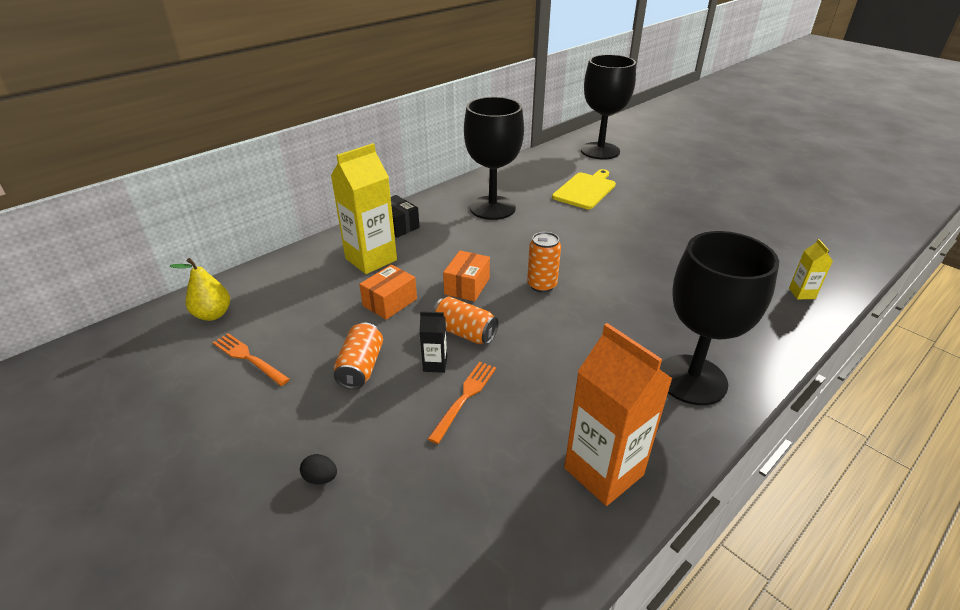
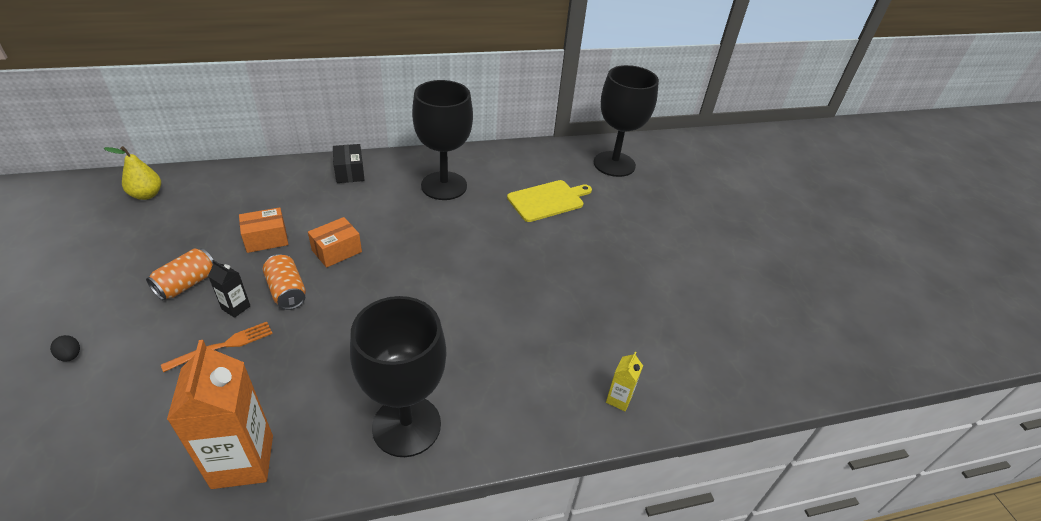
camera: 25 degrees right, 5 degrees up
(248, 358) = (130, 240): orange fork -> none
(371, 259) = (296, 195): yellow carton -> none
(542, 285) = (394, 277): orange can -> none

